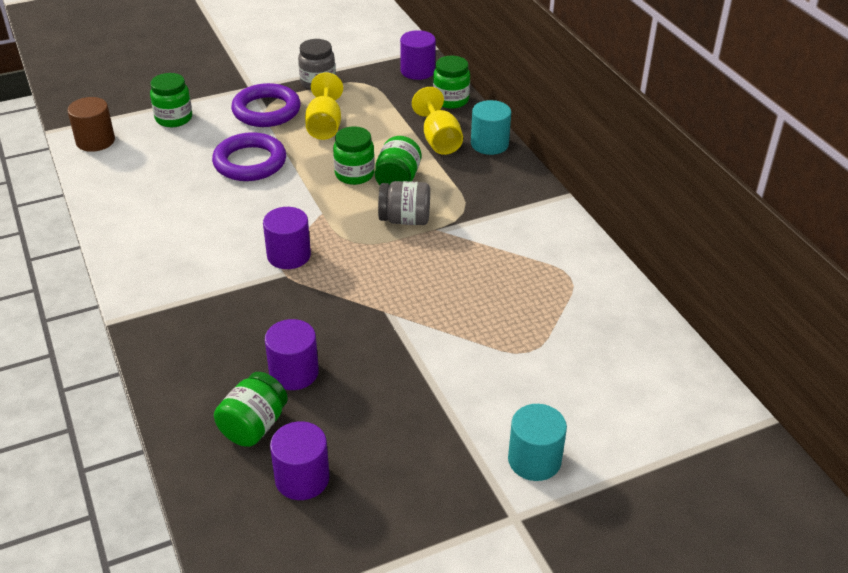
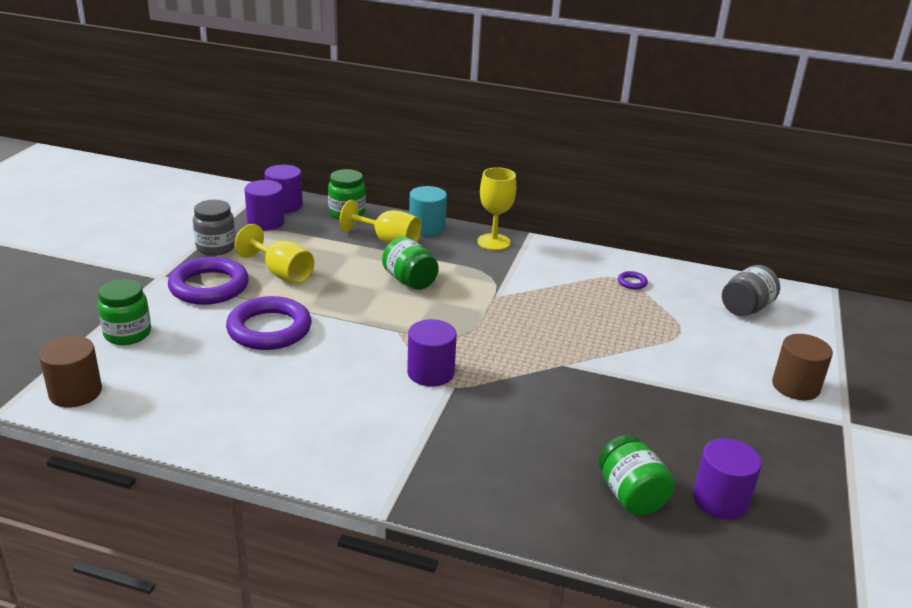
camera: 50 degrees left, 10 degrees down
(294, 372) = (586, 442): purple cylinder -> purple cylinder (266, 222)
(354, 174) = (371, 293): green jar -> none
(405, 219) = (464, 302): grey jar -> grey jar (746, 308)
(521, 185) = (493, 242): none -> yellow goblet
(534, 460) = (795, 386): turquoise cylinder -> brown cylinder
(572, 286) = (632, 282): none -> purple ring

